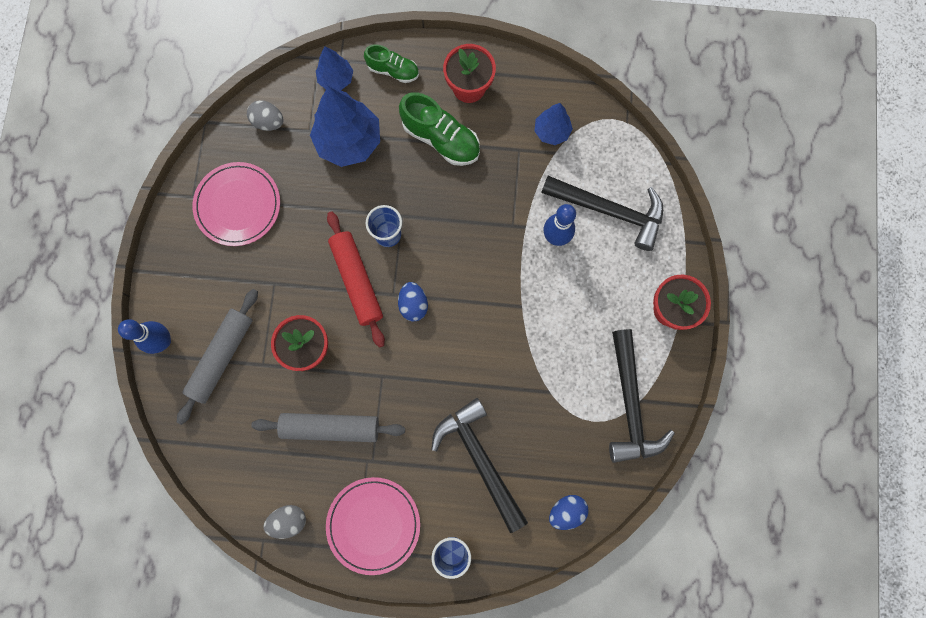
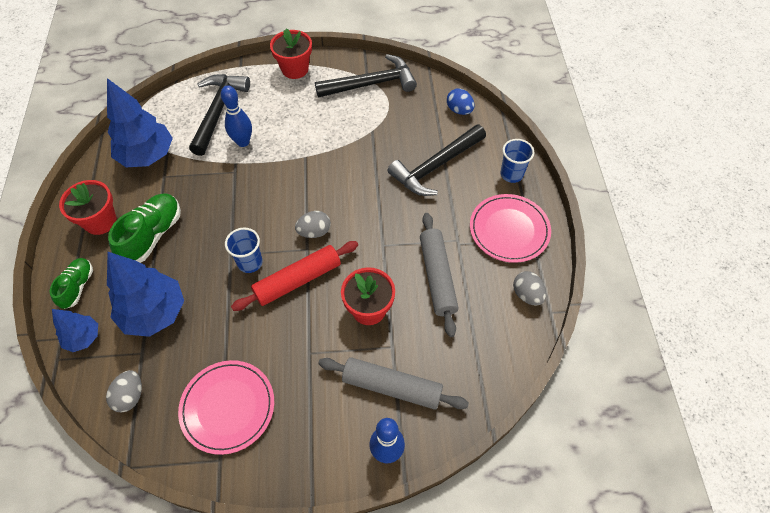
camera: 100 degrees left, 20 degrees down
(413, 304) = (314, 232): blue egg -> grey egg
(551, 131) = (147, 156): blue tree -> blue tree, size x1.82

